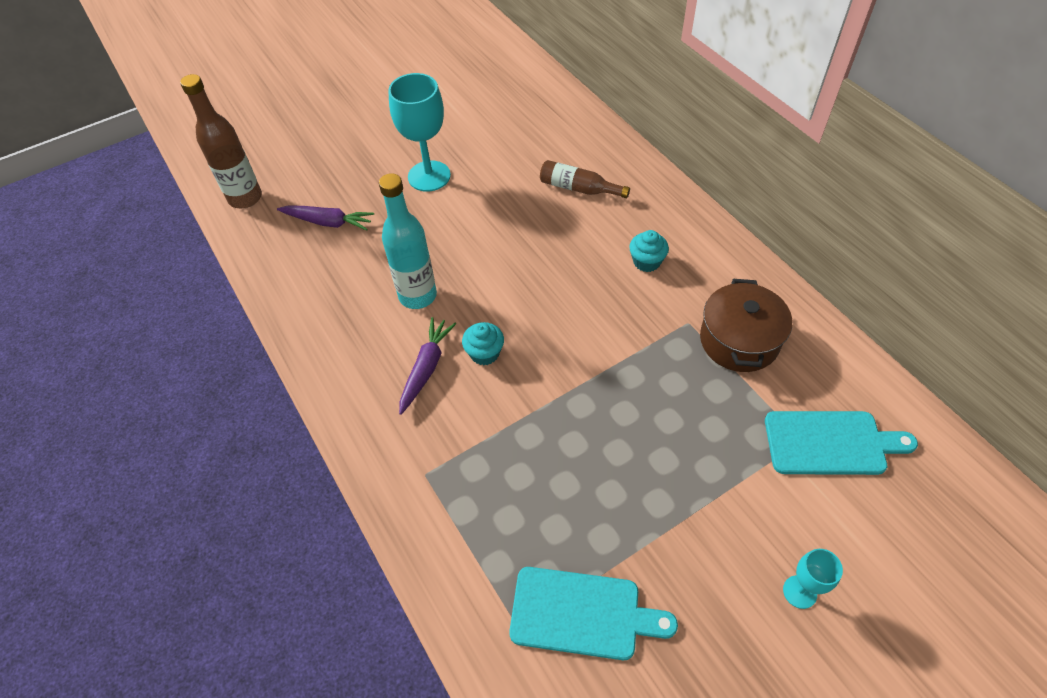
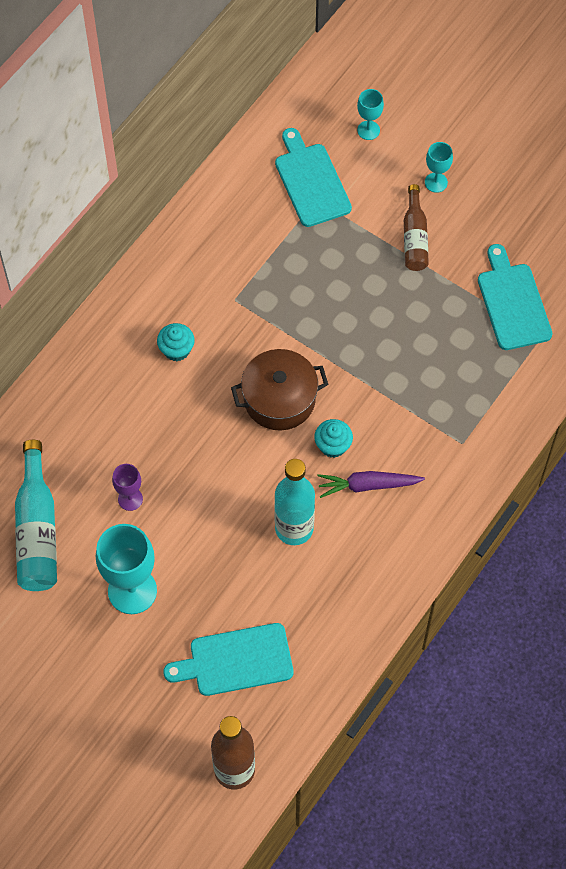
camera: 115 degrees left, 10 degrees up
(328, 222) = (236, 661): purple carrot -> turquoise cutting board
(510, 194) = (130, 499): none -> purple goblet
(514, 135) = (37, 530): none -> turquoise bottle
(578, 188) = (99, 437): brown bottle -> brown bottle (414, 237)
(739, 340) = (238, 258): brown pot -> brown pot (279, 399)
(903, 537) = (368, 130): none -> turquoise goblet

